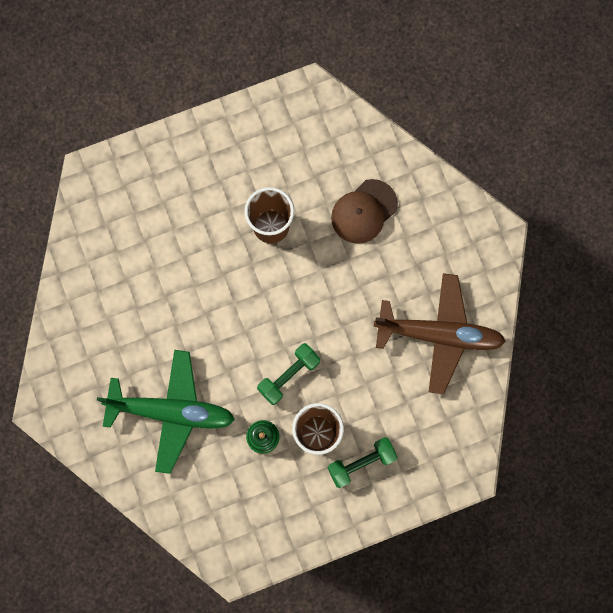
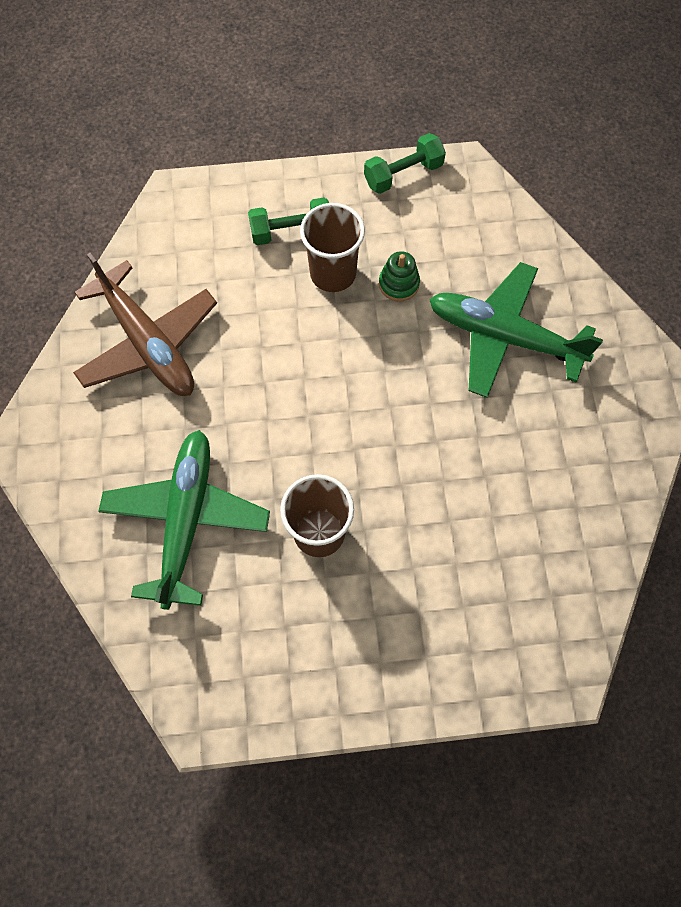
camera: 165 degrees left, 10 degrees down
(289, 375) = (348, 342): green dumbbell -> green dumbbell (403, 174)
(364, 211) = (186, 519): brown cap -> green plane
(439, 335) = (148, 343): brown plane -> brown plane turned 150 degrees counterclockwise

